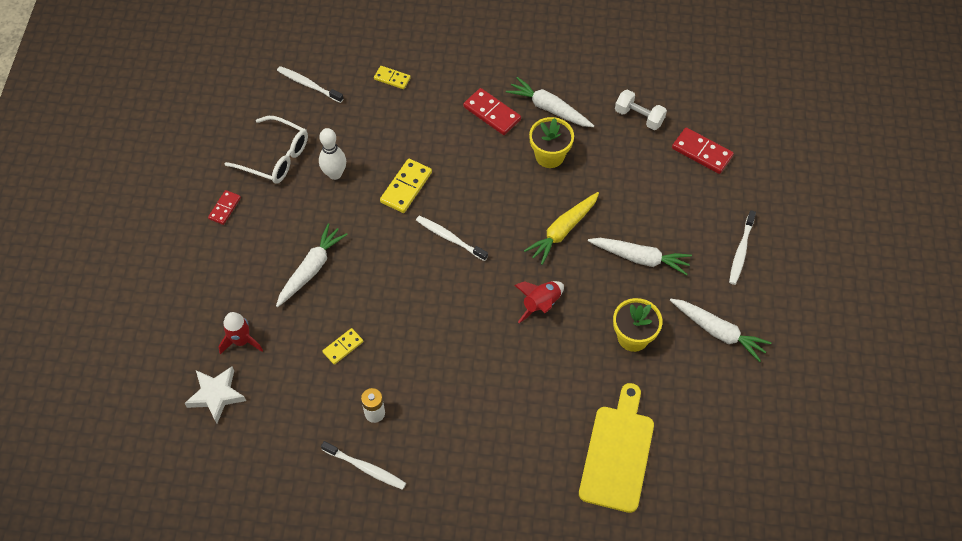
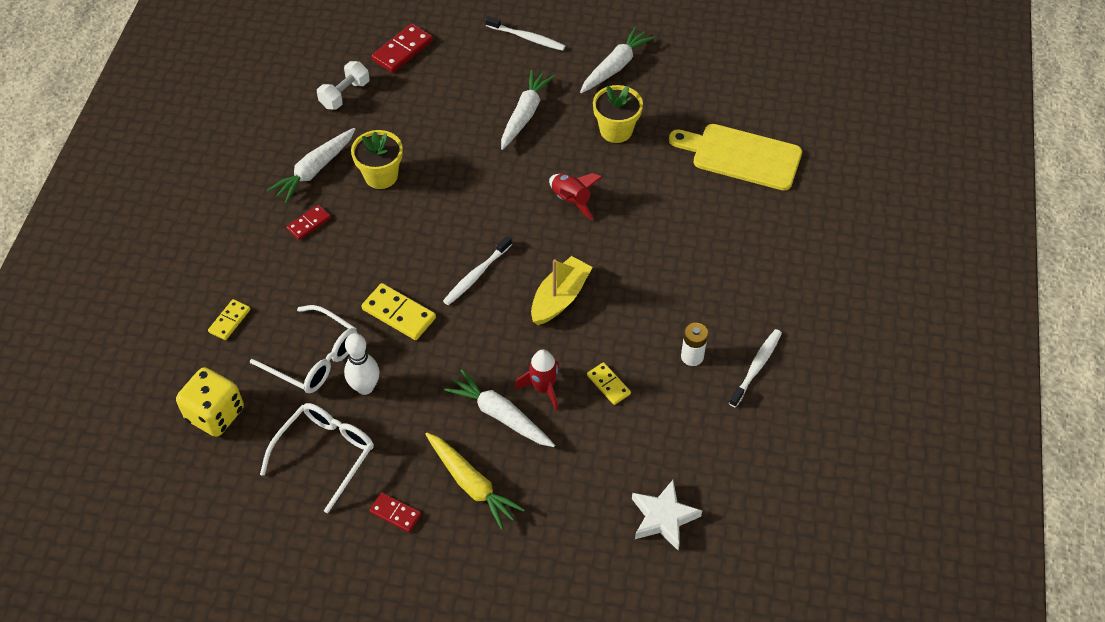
camera: 85 degrees left, 5 degrees down
(241, 341) = (592, 491): red rocket -> red rocket (543, 388)
(309, 85) = (215, 414): white toothbrush -> yellow dice
(360, 137) = (314, 358): none -> white glasses
(430, 303) = (560, 298): none -> yellow boat
(492, 113) = (309, 223): red domino -> red domino, size x0.62
(562, 231) = (482, 174): yellow carrot -> yellow carrot (472, 484)

